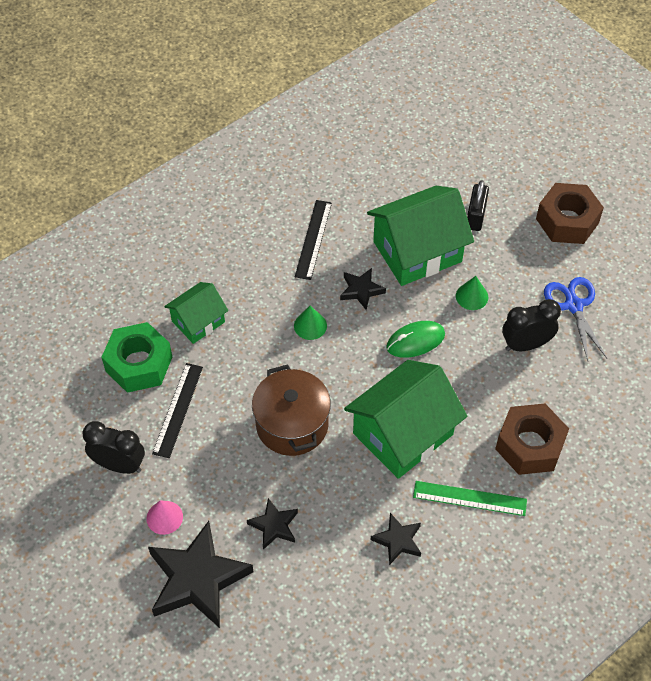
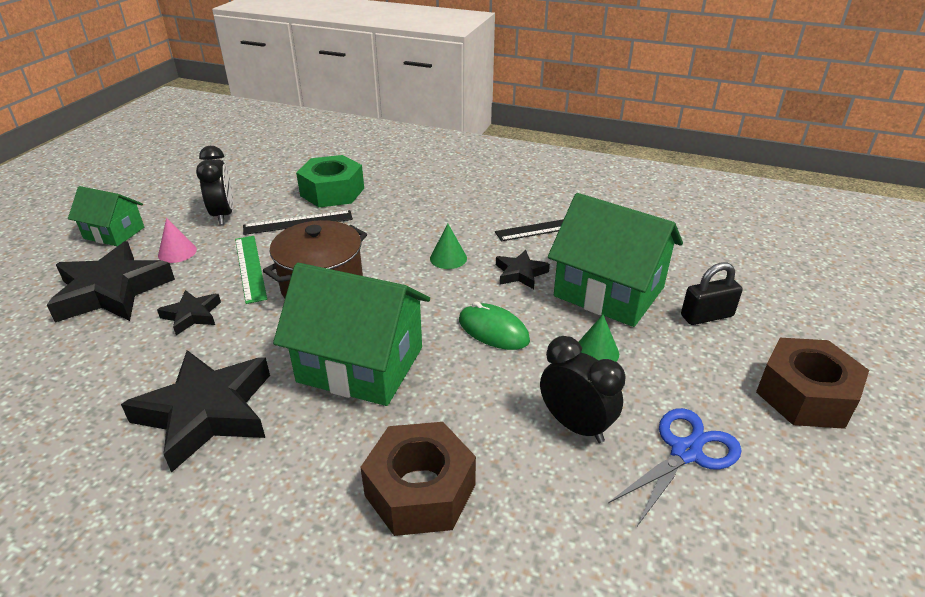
camera: 60 degrees right, 20 degrees down
(198, 321) = (398, 203): green house -> green house (114, 233)
(398, 540) = (206, 413): black star -> black star, size x2.00
(469, 498) = (299, 457): green ruler -> green ruler (250, 268)

